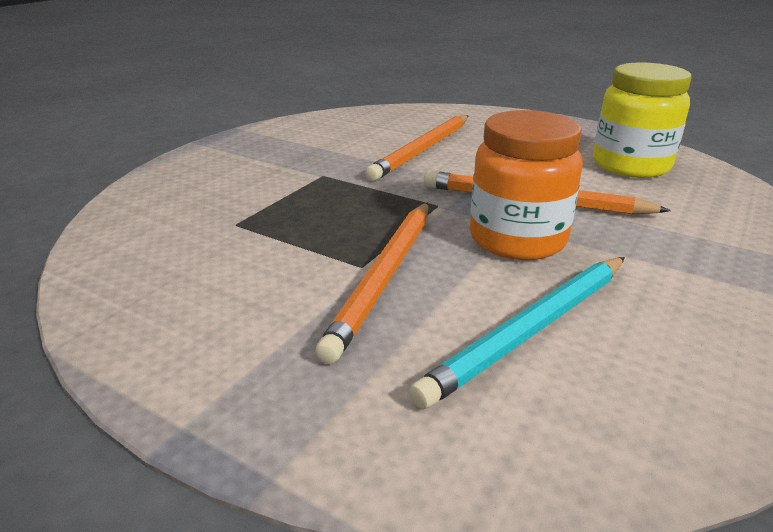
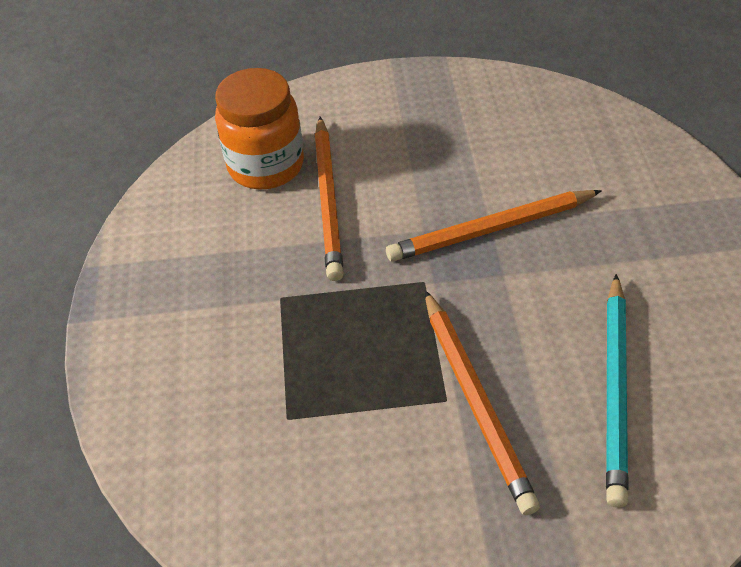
camera: 35 degrees left, 20 degrees up
(517, 239) = (523, 291): orange jar -> orange jar (266, 165)
(630, 165) = (519, 127): yellow jar -> none

